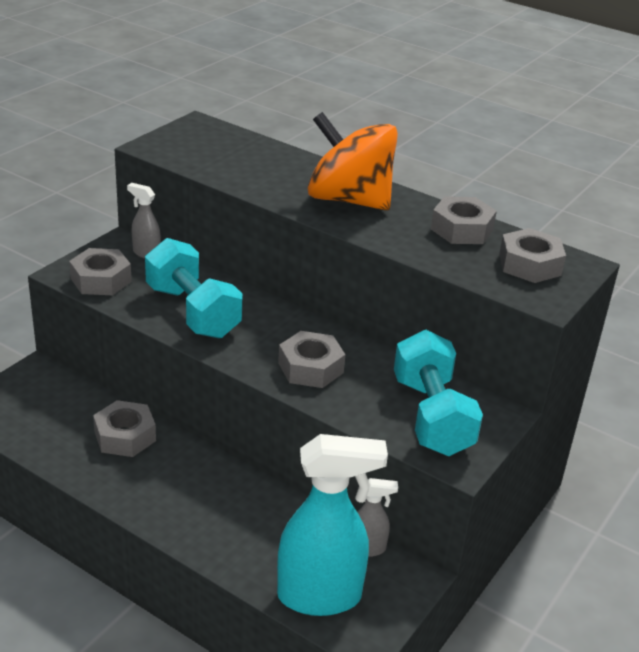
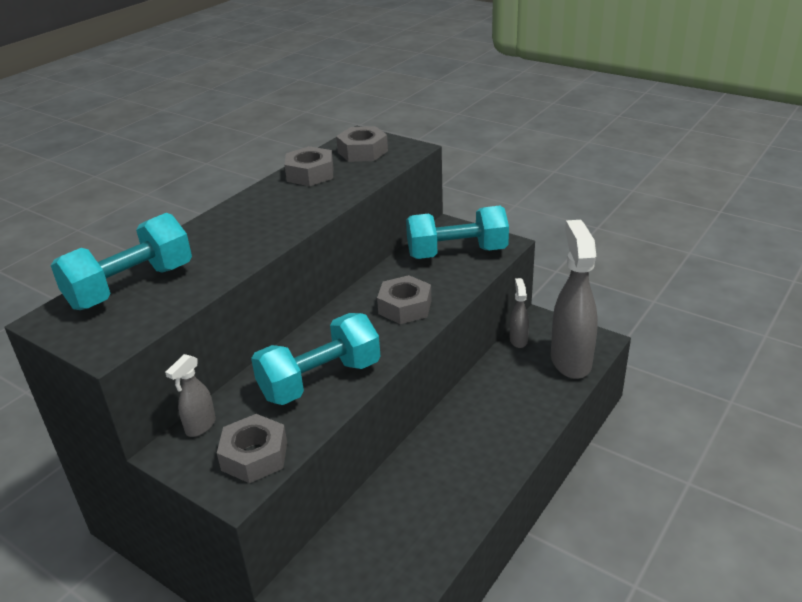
camera: 85 degrees left, 0 degrees up
(125, 436) = (408, 491): grey nut -> none
(238, 149) = (131, 286): none -> turquoise dumbbell
(320, 596) = (570, 361): turquoise spray bottle -> grey spray bottle
(349, 200) = (255, 221): orange spinning top -> none

